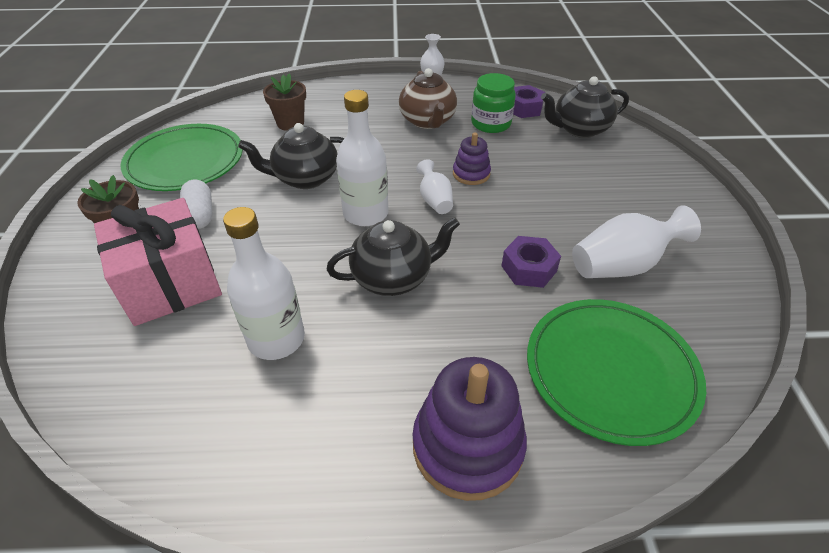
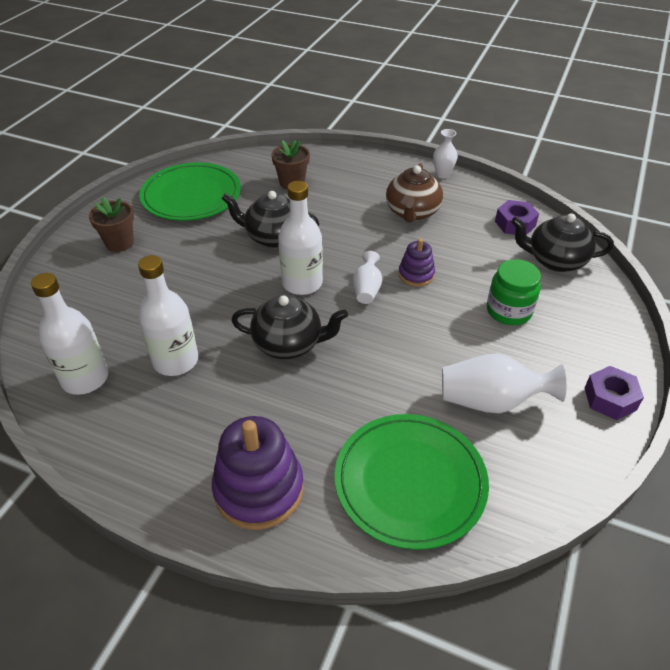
camera: 25 degrees right, 0 degrees up
(171, 284) = (129, 293): pink gift -> none
(171, 401) = (85, 378): none -> white bottle
(200, 215) = (177, 245): white capsule -> none
(491, 124) = (470, 231): green jar -> green jar (508, 311)
(529, 268) = (405, 375): purple nut -> purple nut (610, 398)

